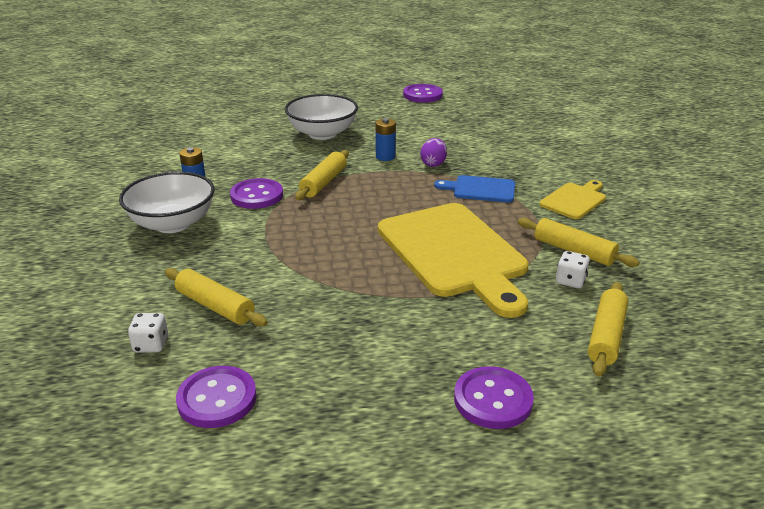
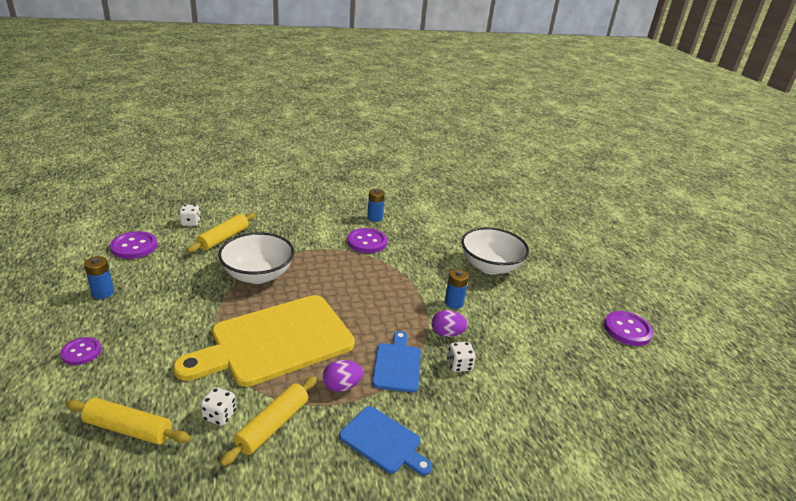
camera: 80 degrees right, 0 degrees up
(173, 223) = (324, 215): white bowl -> white bowl (258, 275)
(323, 182) = (394, 271): yellow rolling pin -> none
(354, 408) = (103, 293): none -> blue battery
(476, 162) = (459, 365): none -> white dice
(493, 400) = (81, 352): purple button -> purple button, size x0.65
(515, 217) = (342, 386): none -> purple egg
(574, 200) = (383, 441): yellow cutting board -> blue cutting board

